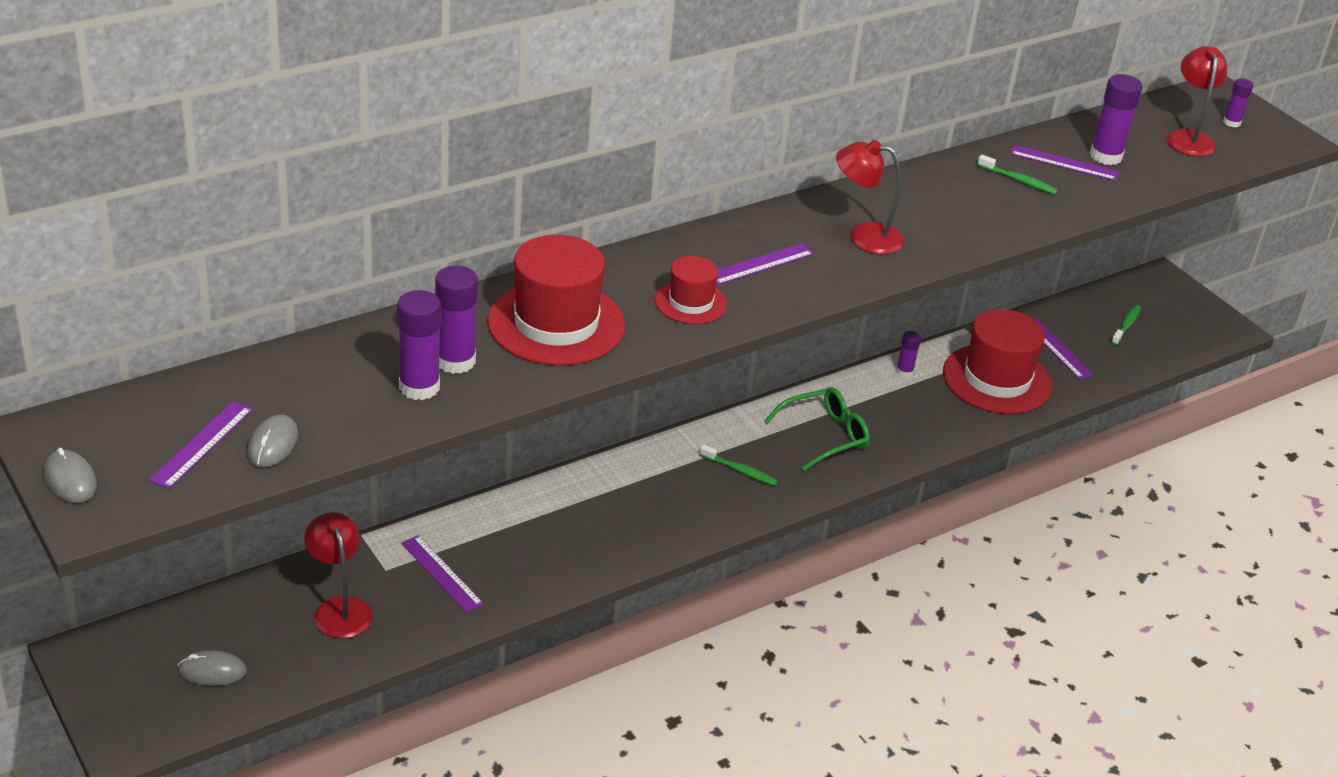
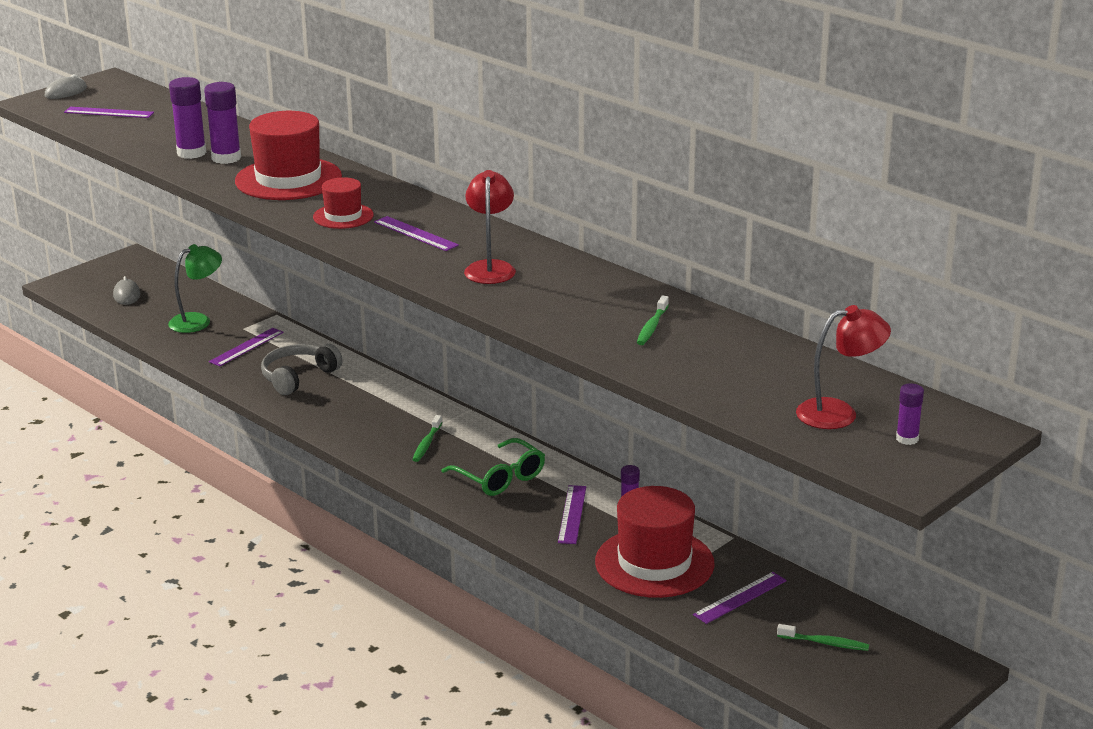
camera: 80 degrees right, 10 degrees down
(273, 444) = (115, 128): grey mouse -> none
(339, 608) = (198, 321): red lamp -> green lamp
(544, 541) = (298, 377): none -> grey headphones
(1064, 163) = (709, 347): purple ruler -> purple ruler (572, 514)
(1105, 156) = (747, 368): purple glue stick -> none

